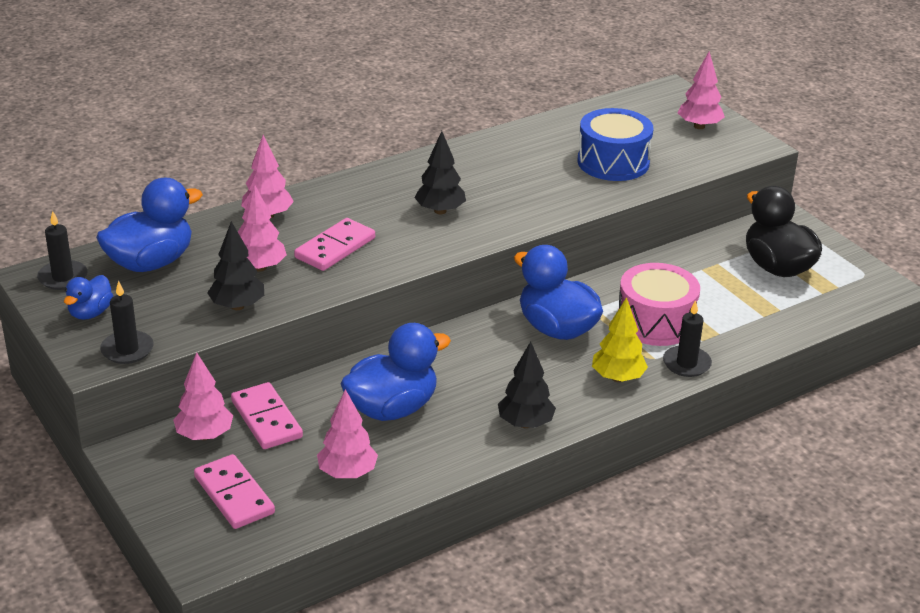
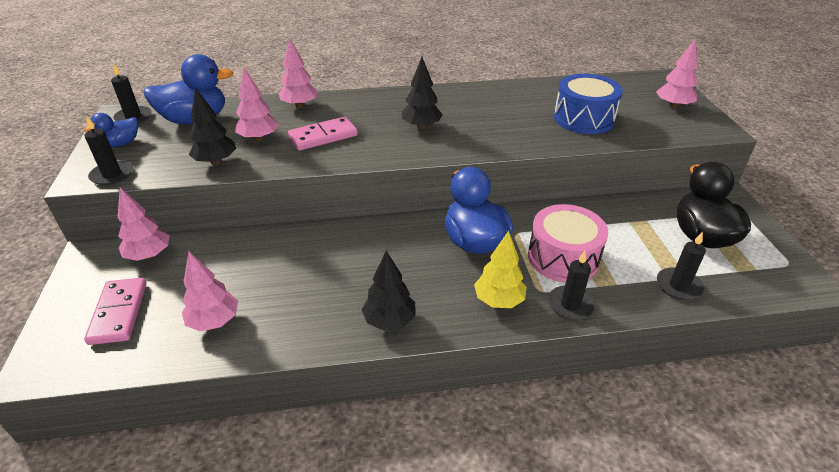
camera: 25 degrees right, 5 degrees up
(266, 419) = (201, 255): pink domino -> none
(392, 408) = (296, 273): blue duck -> none
(775, 320) = (678, 286): none -> black candle

